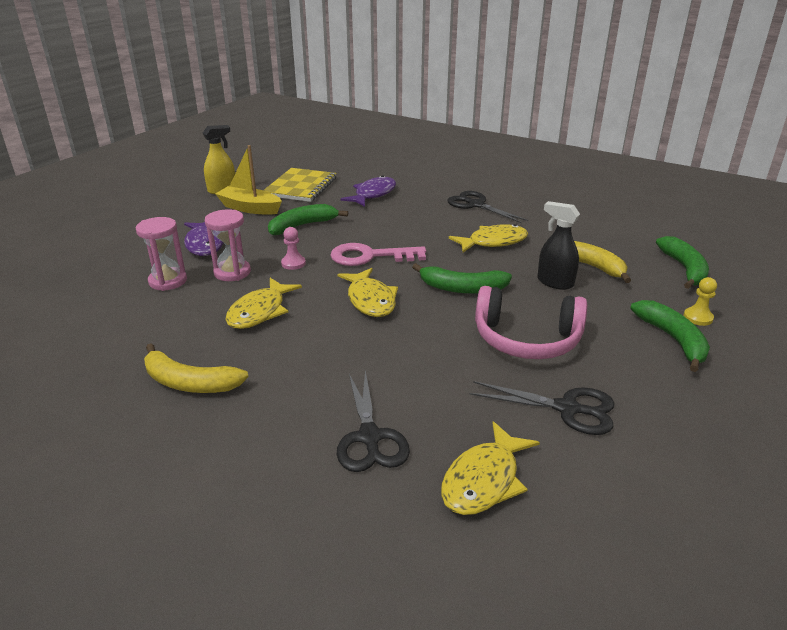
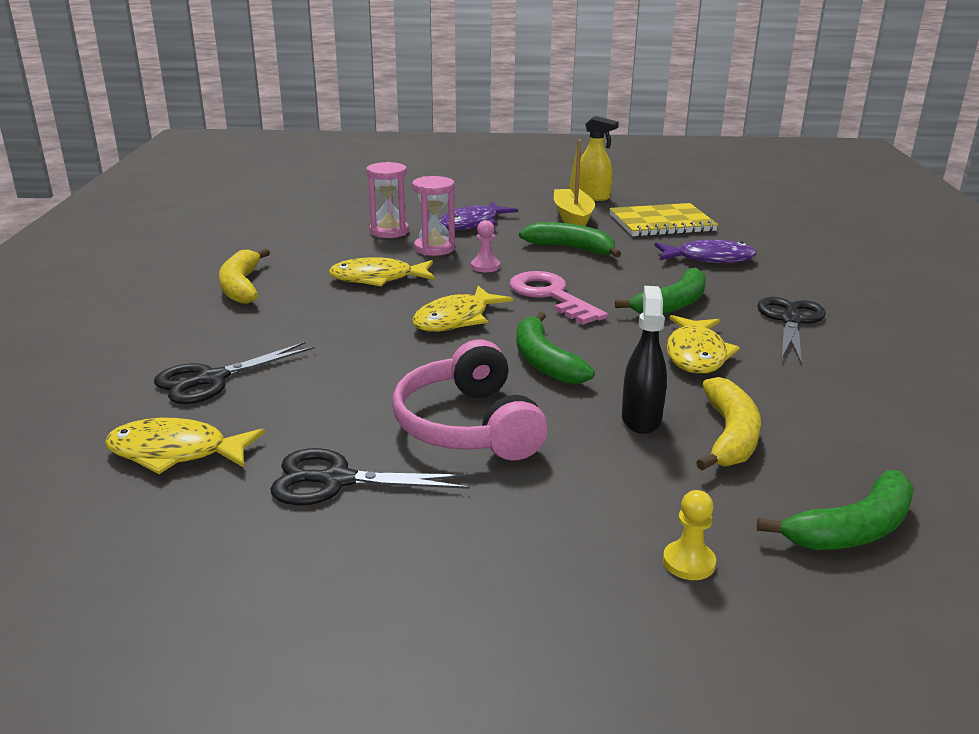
camera: 60 degrees right, 5 degrees down
(493, 242) = (696, 354): yellow fish -> yellow fish turned 60 degrees clockwise
(567, 409) = (337, 480): black scissors -> black scissors turned 105 degrees clockwise
(673, 339) = (588, 544): green banana -> green banana (673, 304)

